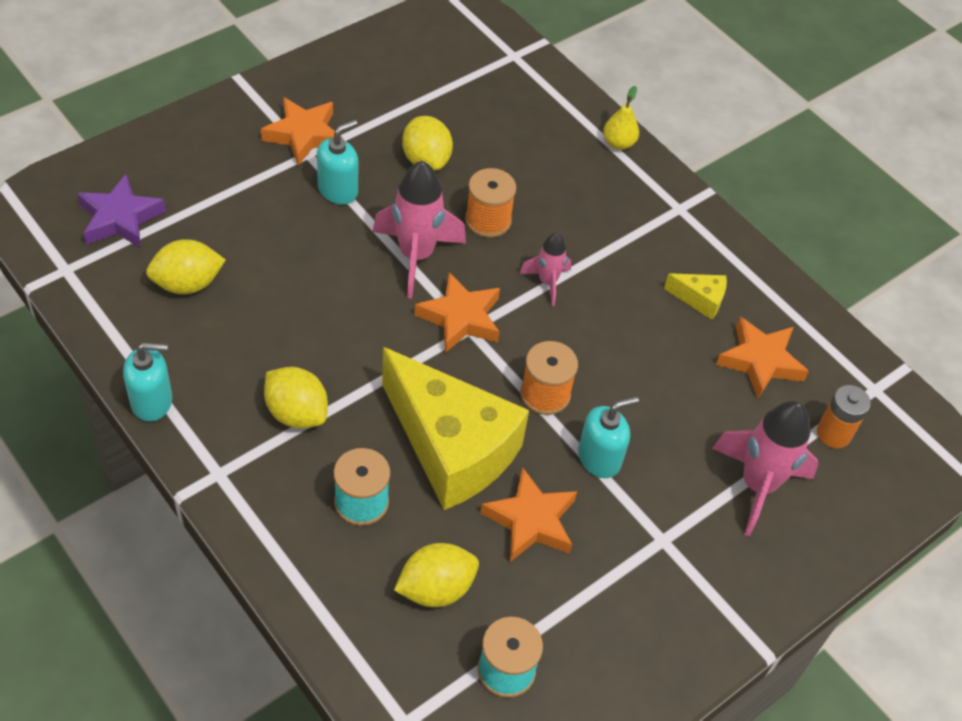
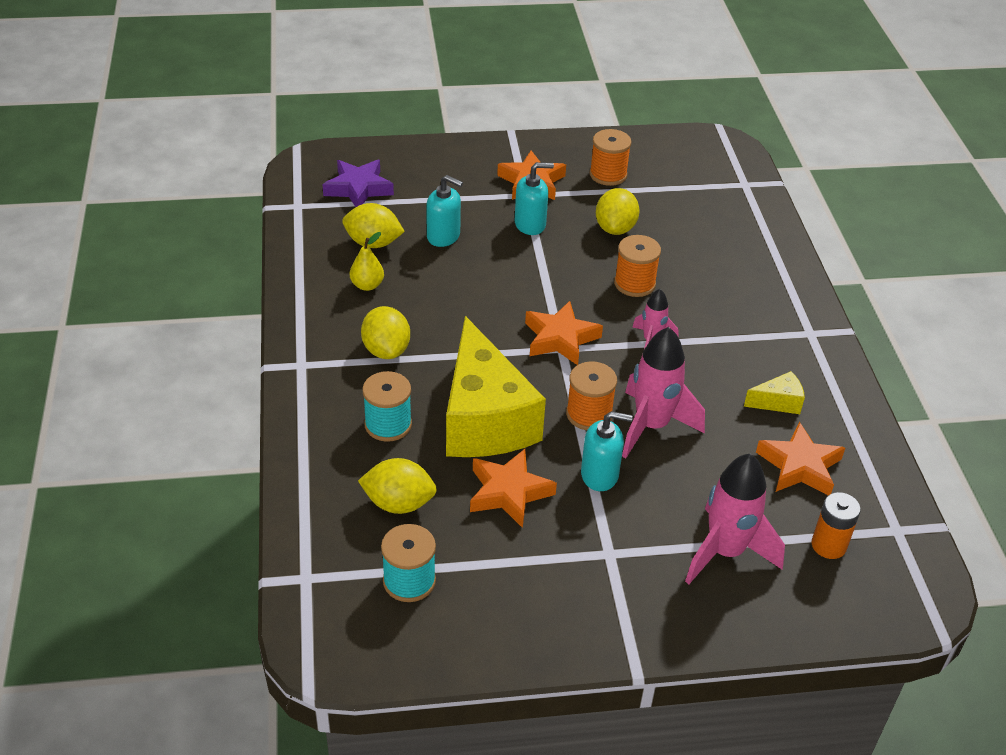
camera: 35 degrees right, 10 degrees down
(152, 401) = (291, 304): turquoise soap dispenser -> turquoise soap dispenser (443, 236)
(375, 95) = (608, 175): none -> orange spool
(416, 256) = (557, 286): pink rocket -> pink rocket (651, 426)
(618, 143) = (790, 270): yellow pear -> yellow pear (367, 285)
(700, 300) = (778, 402): yellow cheese -> yellow cheese turned 60 degrees counterclockwise

